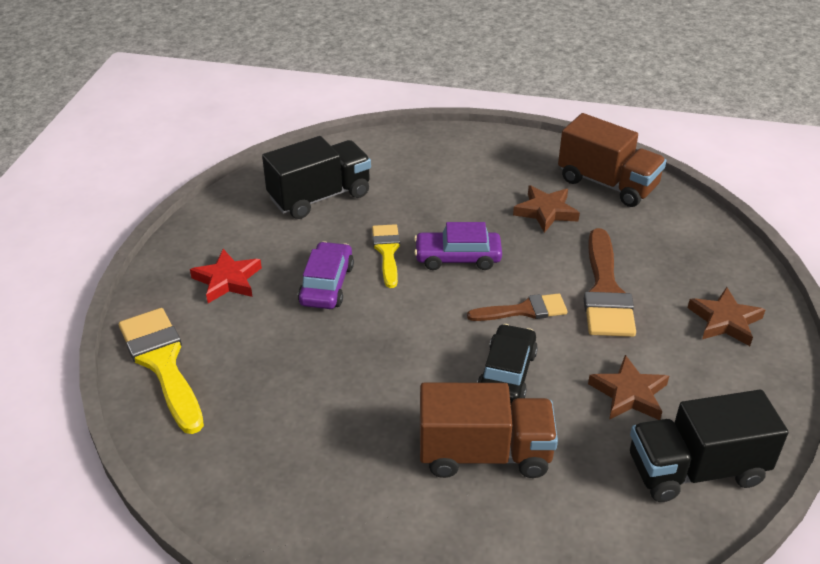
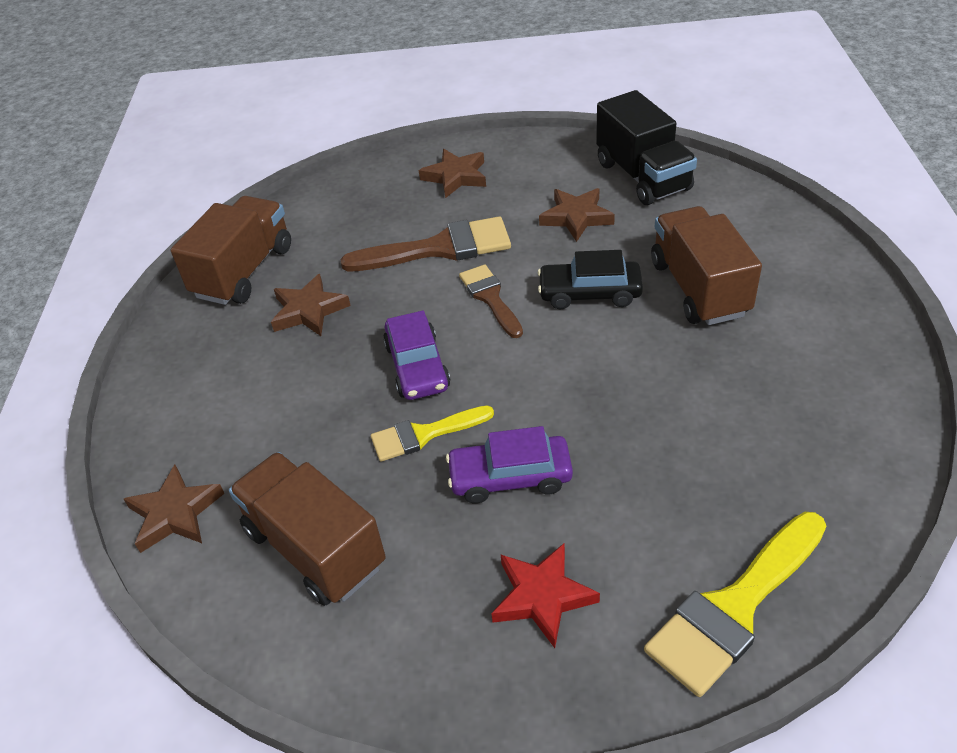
camera: 100 degrees left, 5 degrees up
(320, 197) = (314, 548): black truck -> brown truck
(376, 149) = (175, 513): none -> brown star

